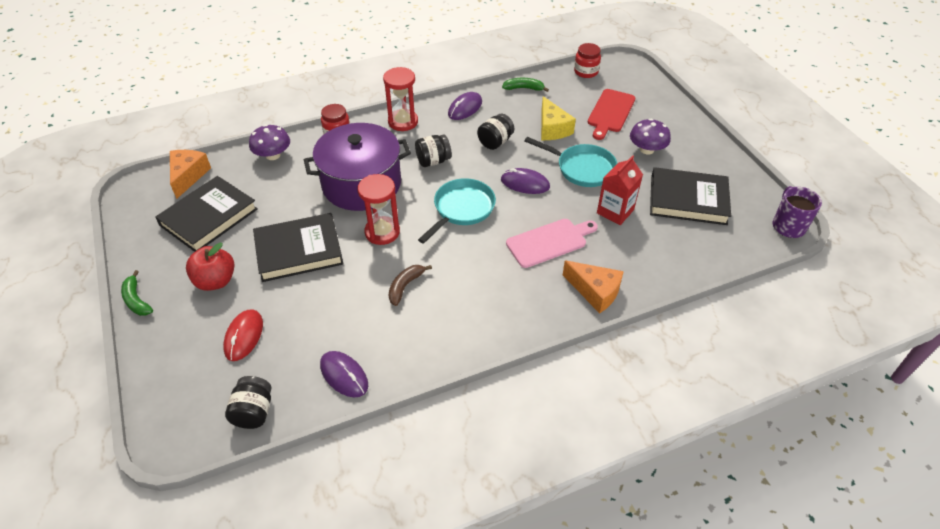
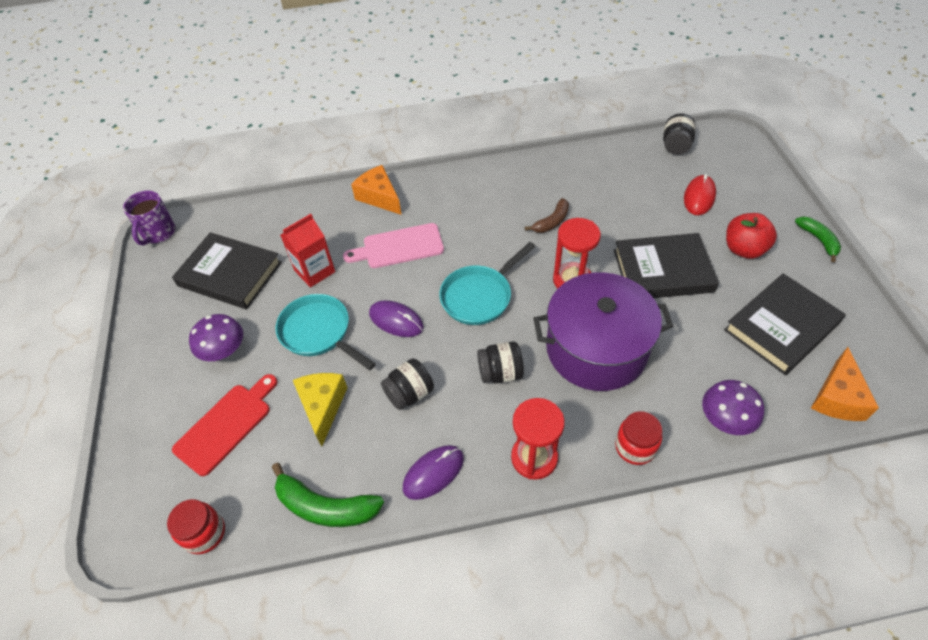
camera: 165 degrees left, 5 degrees up
(344, 375) = (607, 161): purple mouse -> none
(524, 88) = (325, 506): green banana -> green banana, size x1.59

